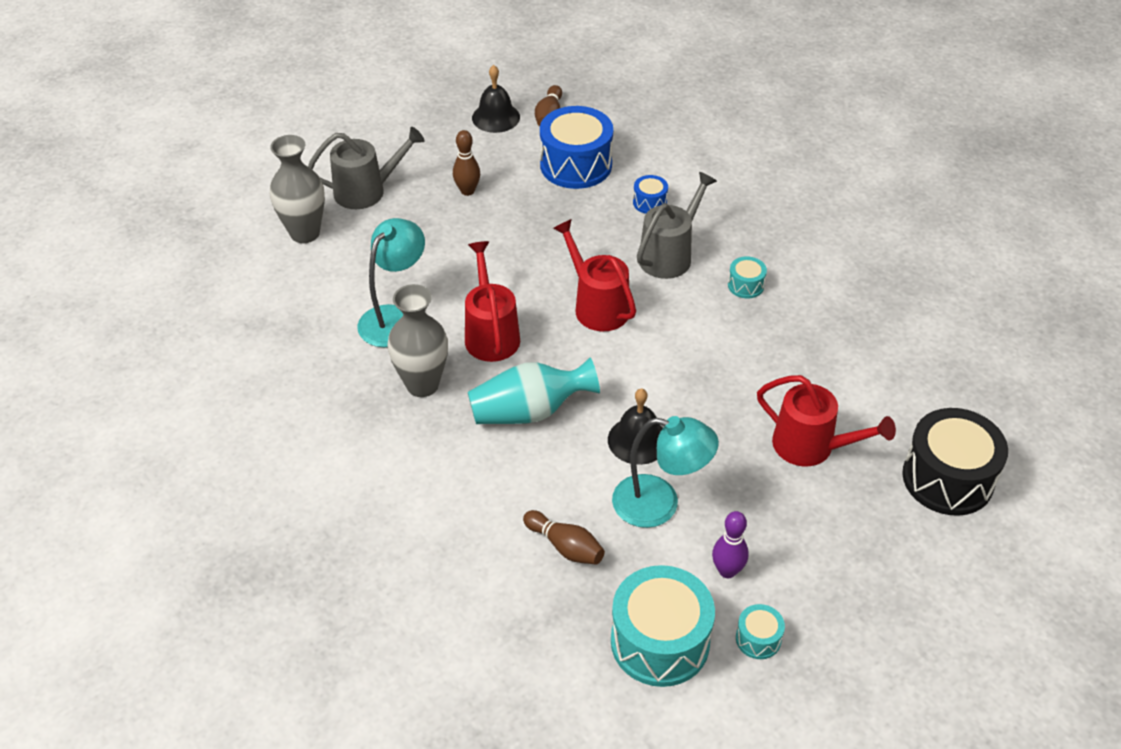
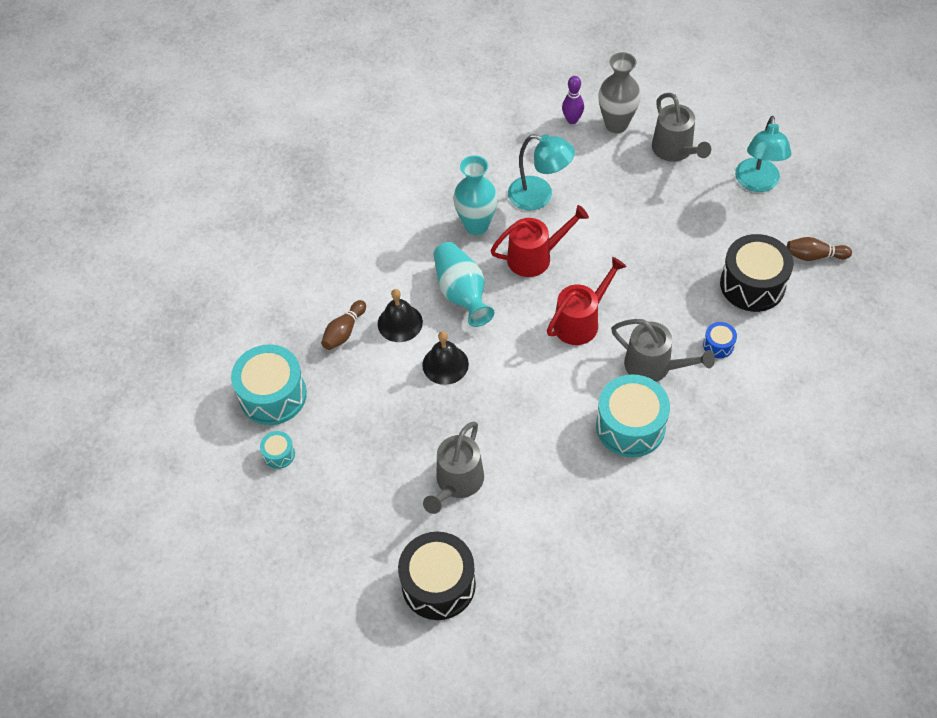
camera: 85 degrees right, 10 degrees up
(422, 385) = (476, 225): grey vase -> turquoise vase
(467, 191) = (694, 214): brown bowling pin -> none
(496, 117) = (799, 217): black bell -> black bell (400, 323)
(576, 165) = (752, 284): blue drum -> black drum
(659, 504) = (387, 384): turquoise lamp -> turquoise lamp (757, 183)
(727, 571) = (333, 431): purple bowling pin -> purple bowling pin (572, 120)
(745, 285) = (630, 426): turquoise drum -> turquoise drum, size x2.18
(811, 446) = (457, 483): red watering can -> grey watering can

